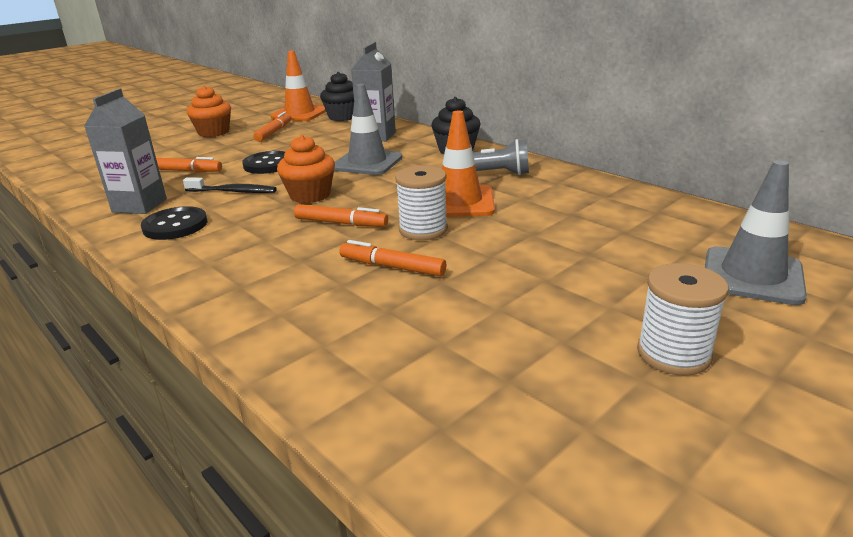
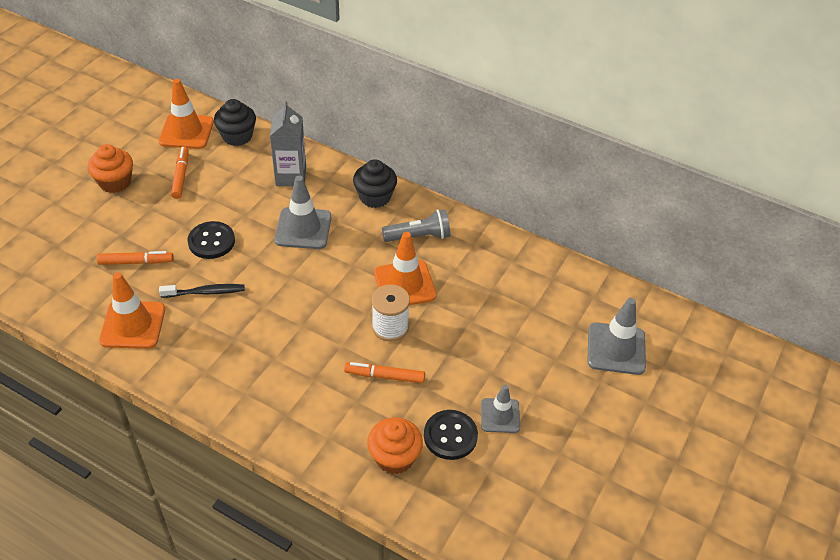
camera: 20 degrees left, 20 degrees up
(139, 205) = (133, 325): grey carton -> orange traffic cone
(175, 225) = (186, 350): black button -> black button (450, 436)
(310, 195) = (277, 289): orange cupcake -> orange cupcake (394, 457)
(341, 223) = (323, 327): orange marker -> none
(545, 321) = (500, 415): none -> grey traffic cone
(673, 354) = (575, 430): white spool -> none

